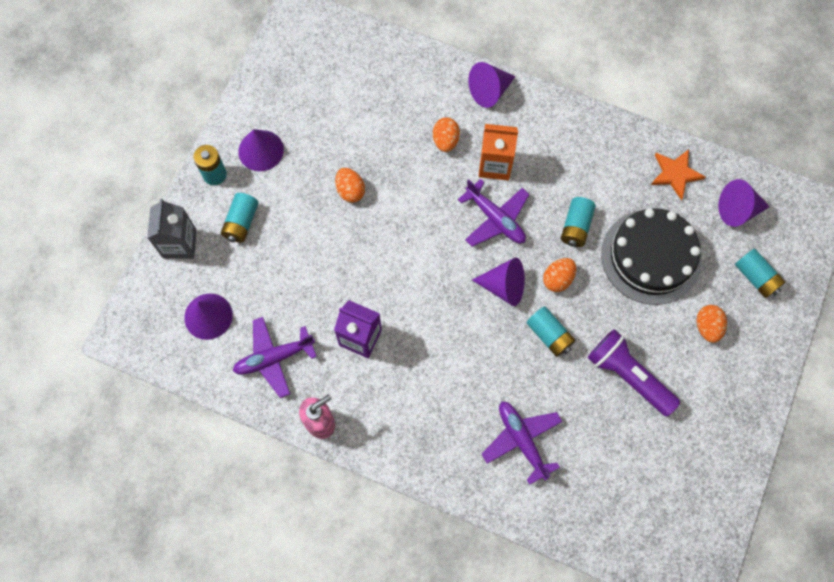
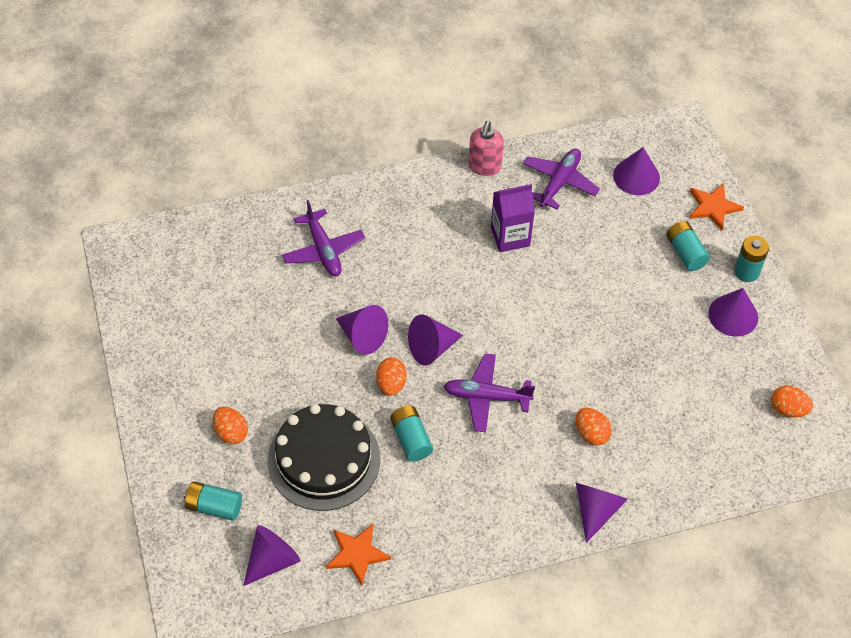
camera: 140 degrees right, 15 degrees down
(179, 244) = (713, 207): grey carton -> orange star
(350, 191) = (628, 335): orange egg -> orange egg (787, 409)
(495, 165) = (528, 443): orange carton -> none
(521, 440) = (323, 250): purple plane -> purple plane turned 45 degrees clockwise
(549, 335) = (362, 336): turquoise battery -> purple cone
(628, 376) = (273, 349): purple flashlight -> none

